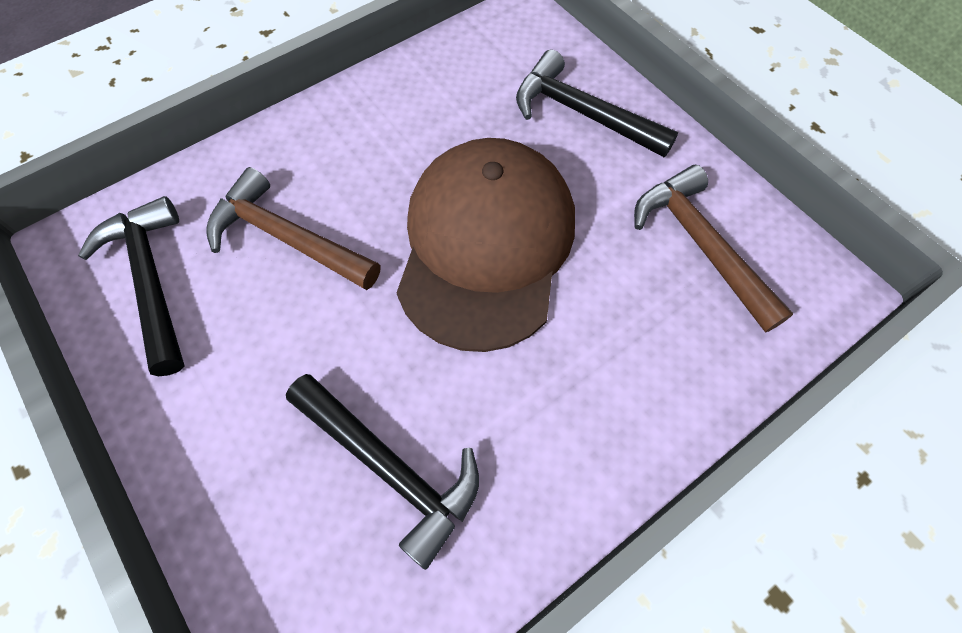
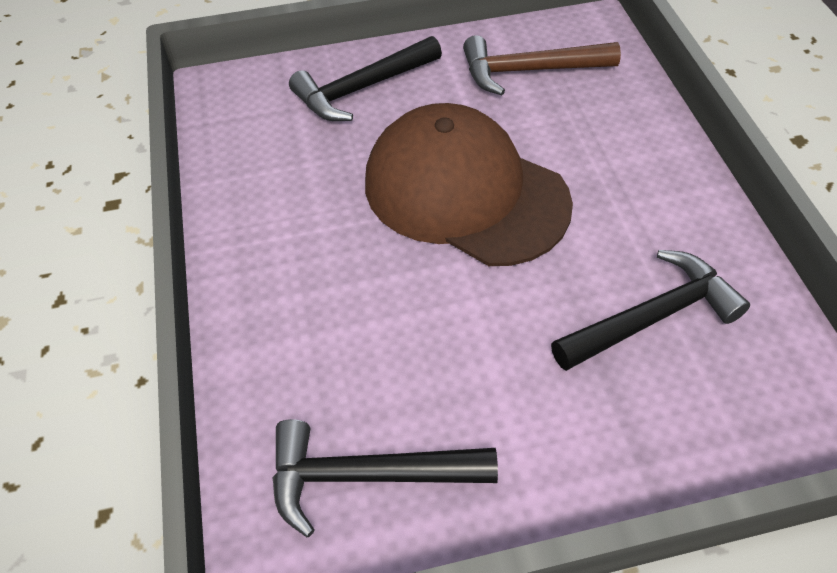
camera: 65 degrees left, 10 degrees down
(287, 238) = (378, 338): brown hammer -> none

